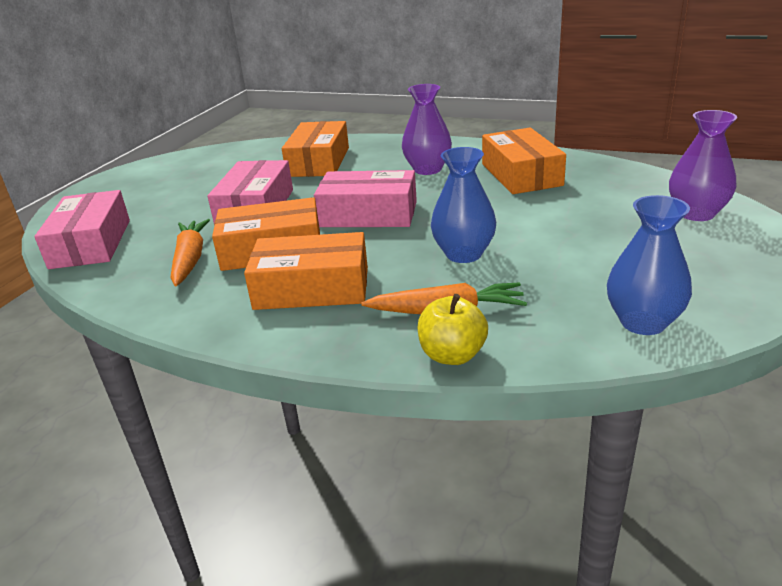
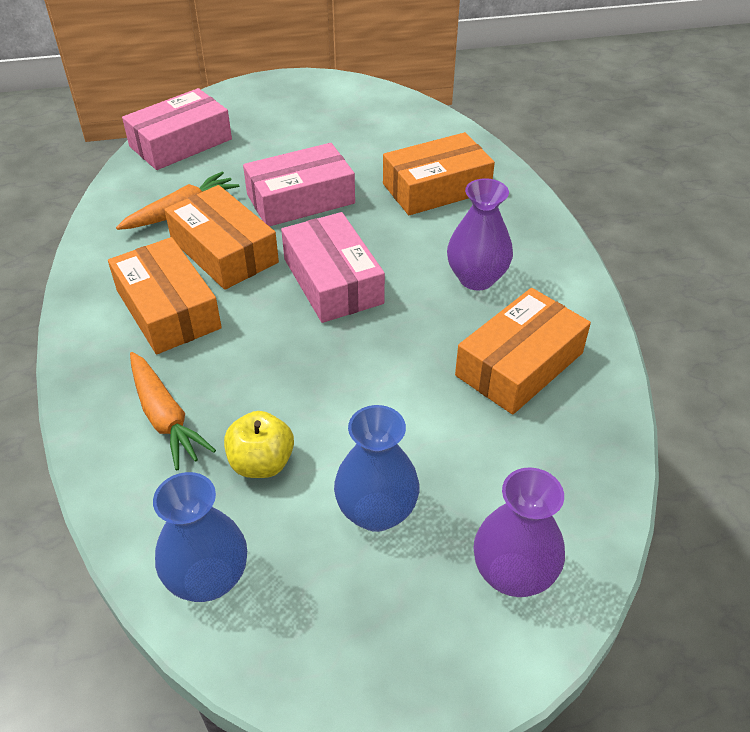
camera: 55 degrees right, 15 degrees up
(452, 355) = (95, 448): yellow apple -> yellow apple (261, 463)
(463, 254) = (284, 387): blue vase -> blue vase (376, 512)

